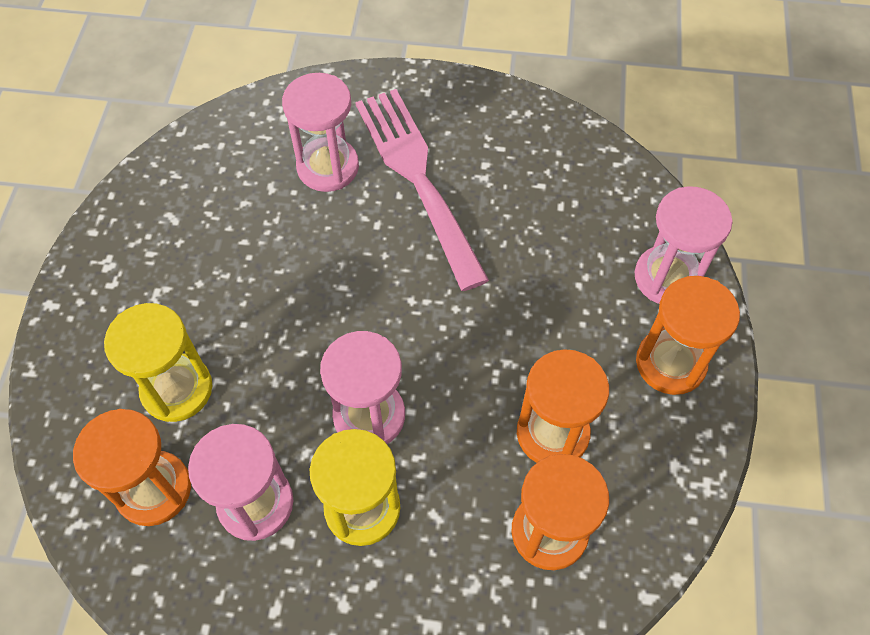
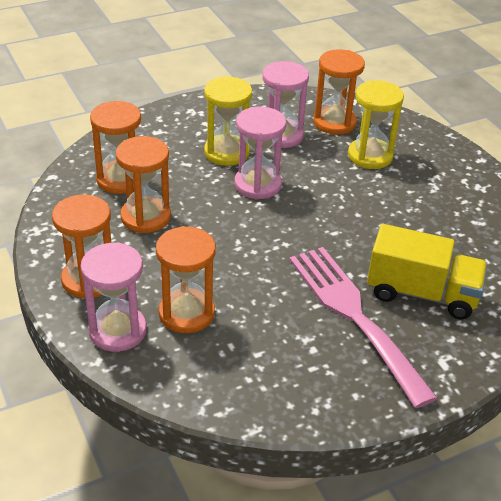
camera: 145 degrees right, 20 degrees down
(328, 167) = (422, 293): pink hourglass -> yellow truck
(417, 177) = (354, 316): pink fork -> pink fork turned 150 degrees counterclockwise
(583, 263) = (186, 313): none -> orange hourglass

